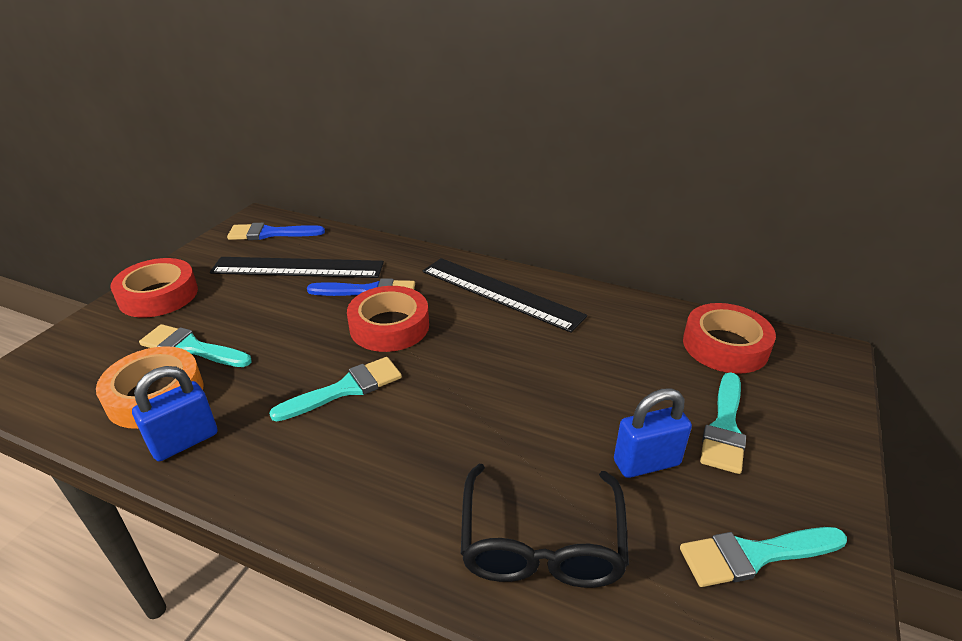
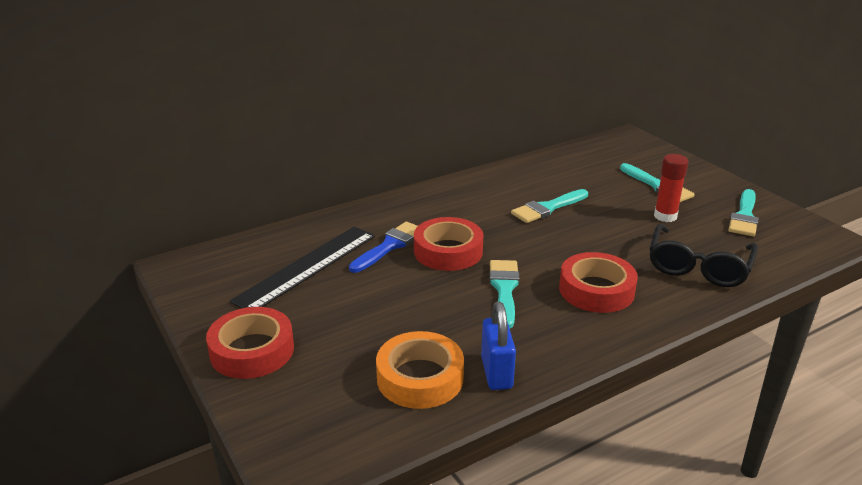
camera: 55 degrees left, 5 degrees down
(191, 348) = (369, 347): turquoise brush -> turquoise brush (547, 208)
(270, 233) = (221, 266): blue brush -> none
(500, 293) = (459, 198): black ruler -> none
(541, 543) = (698, 267): black glasses -> black glasses turned 75 degrees clockwise
(646, 463) = (665, 216): blue padlock -> red glue stick
(725, 346) = (594, 157): red tape -> red tape (596, 290)

